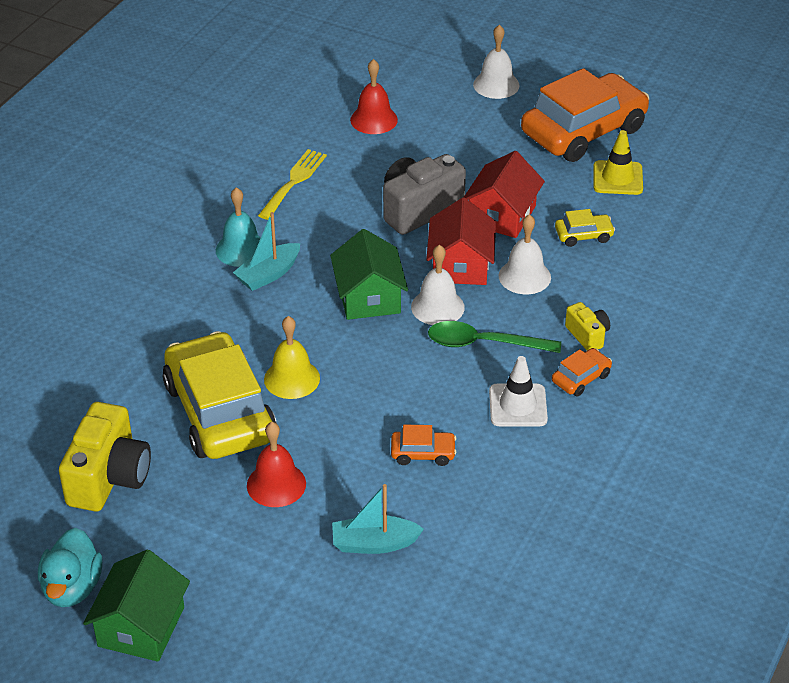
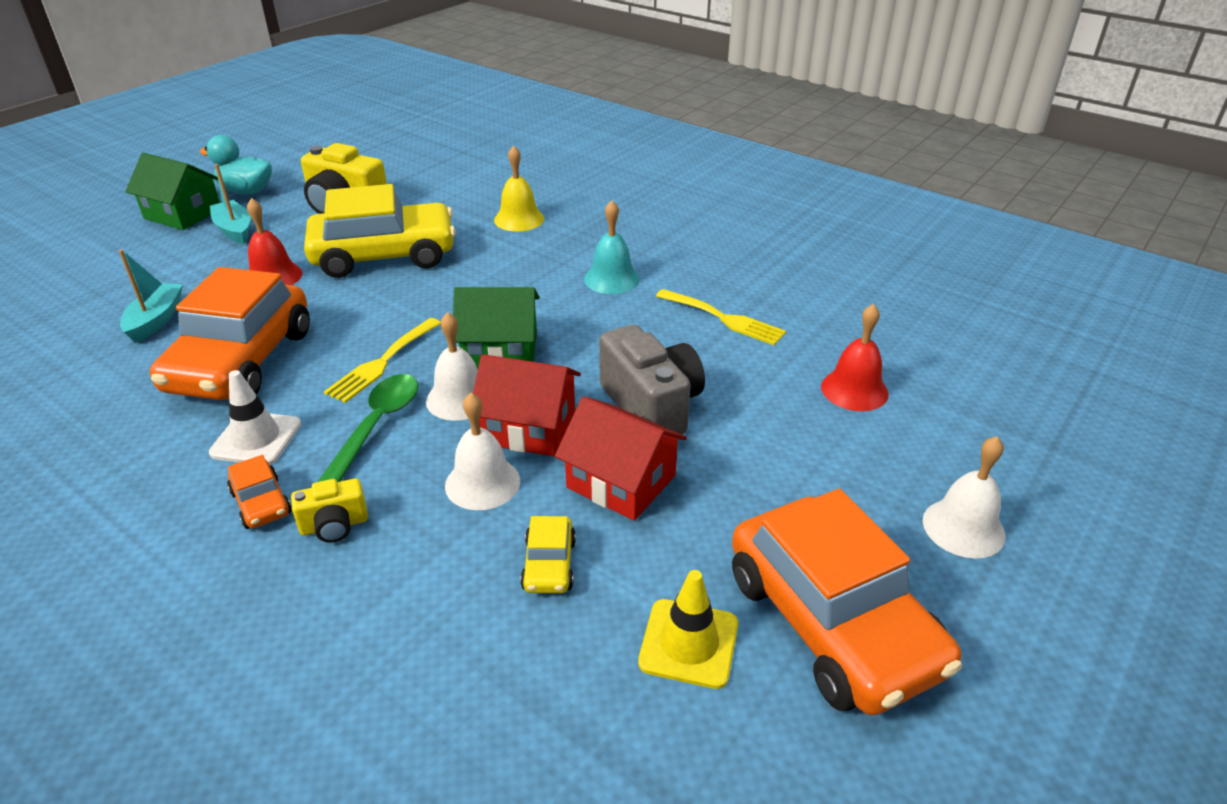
camera: 100 degrees right, 5 degrees down
(268, 274) = (565, 292): turquoise boat -> turquoise boat (234, 230)
(292, 378) = (402, 294): yellow bell -> yellow bell (519, 219)
(402, 362) = (382, 362): none -> yellow fork
(423, 453) = (241, 361): orange car -> orange car, size x2.41

